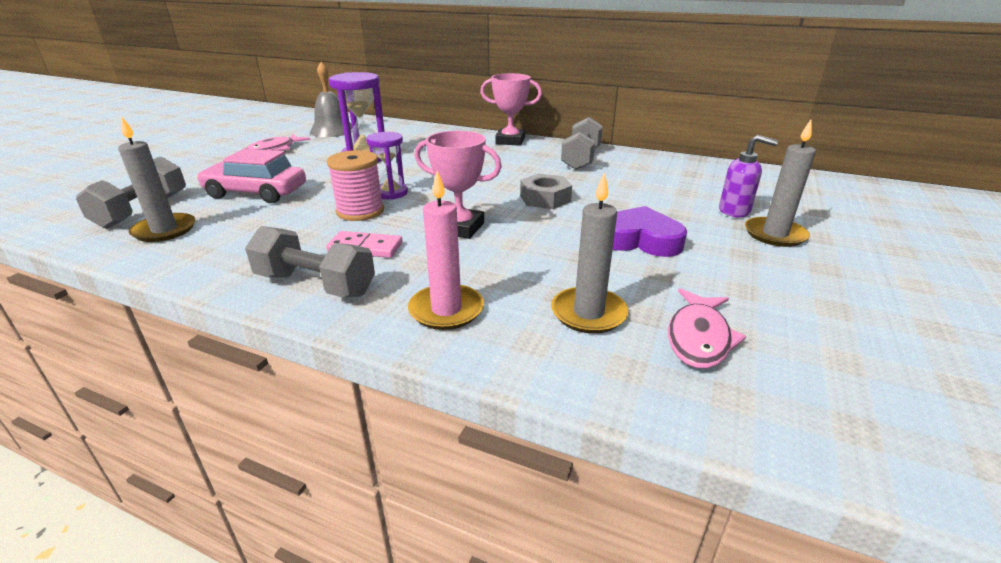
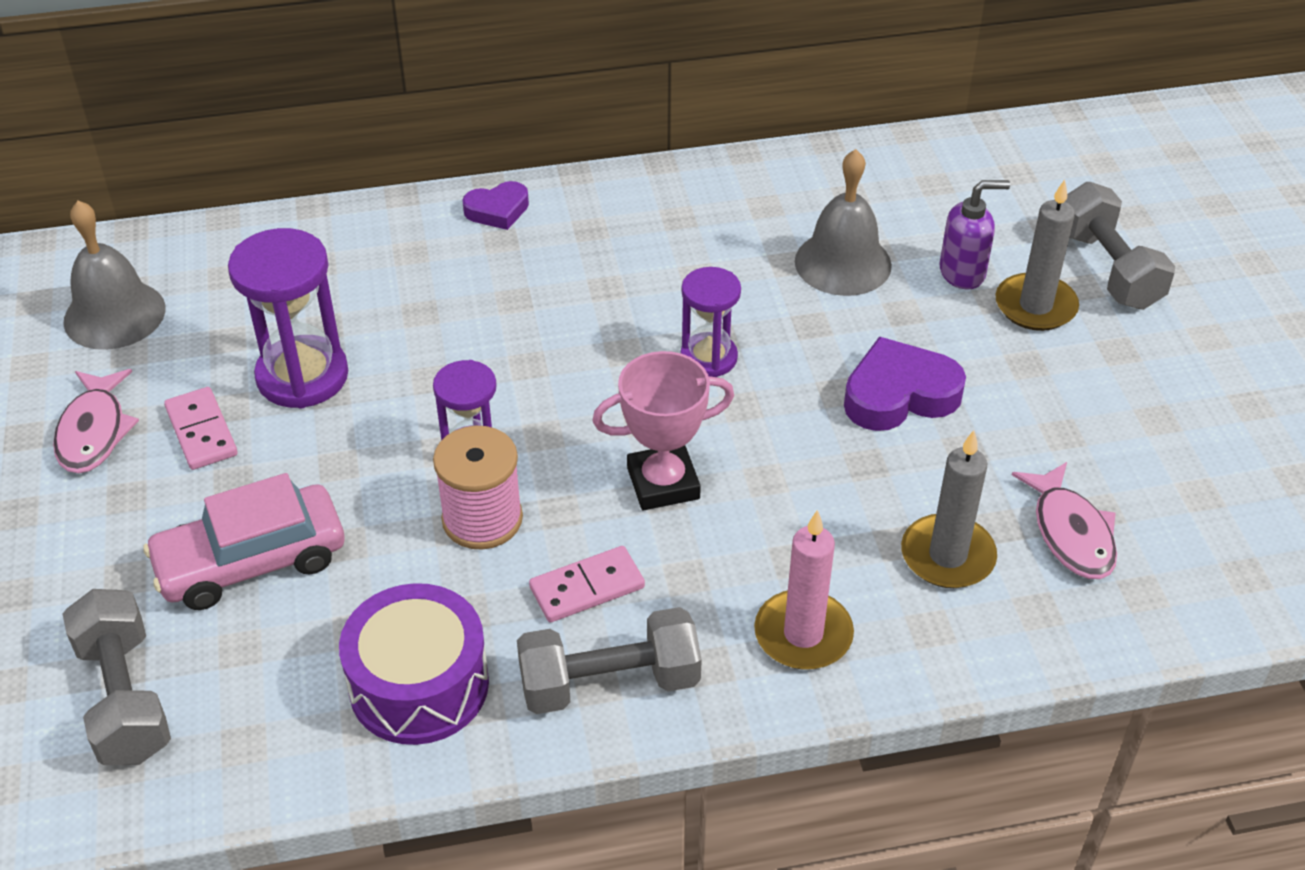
camera: 35 degrees left, 15 degrees up
(164, 230) = (242, 713): grey candle -> none
(239, 249) = (419, 685): none -> purple drum
(306, 159) = (202, 431): none -> pink domino
(510, 141) = (497, 210): pink trophy -> purple heart
(545, 198) = (708, 358): grey nut -> purple hourglass
(581, 159) = (663, 221): grey dumbbell -> grey dumbbell (1107, 269)
(661, 190) = (843, 263): none -> grey bell

